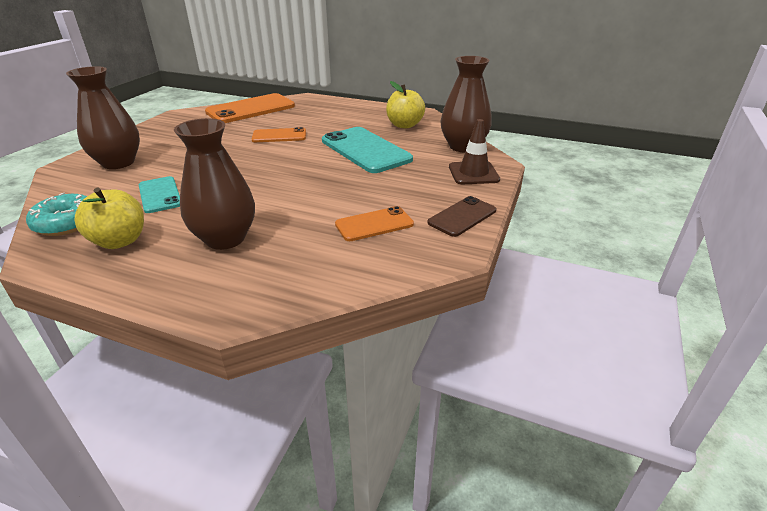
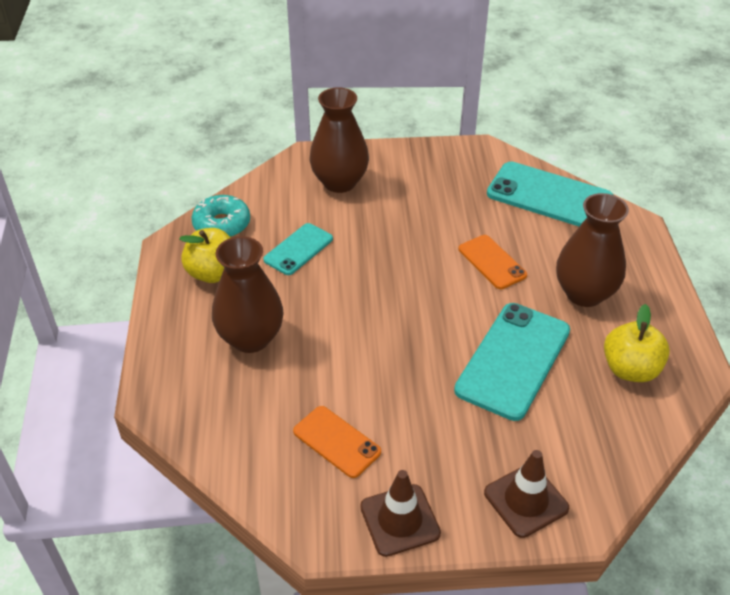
camera: 65 degrees right, 10 degrees up
(251, 109) = (549, 196): orange phone -> turquoise phone
(462, 216) = (400, 520): brown phone -> brown traffic cone
(463, 146) = (607, 463): brown vase -> brown vase (584, 293)

